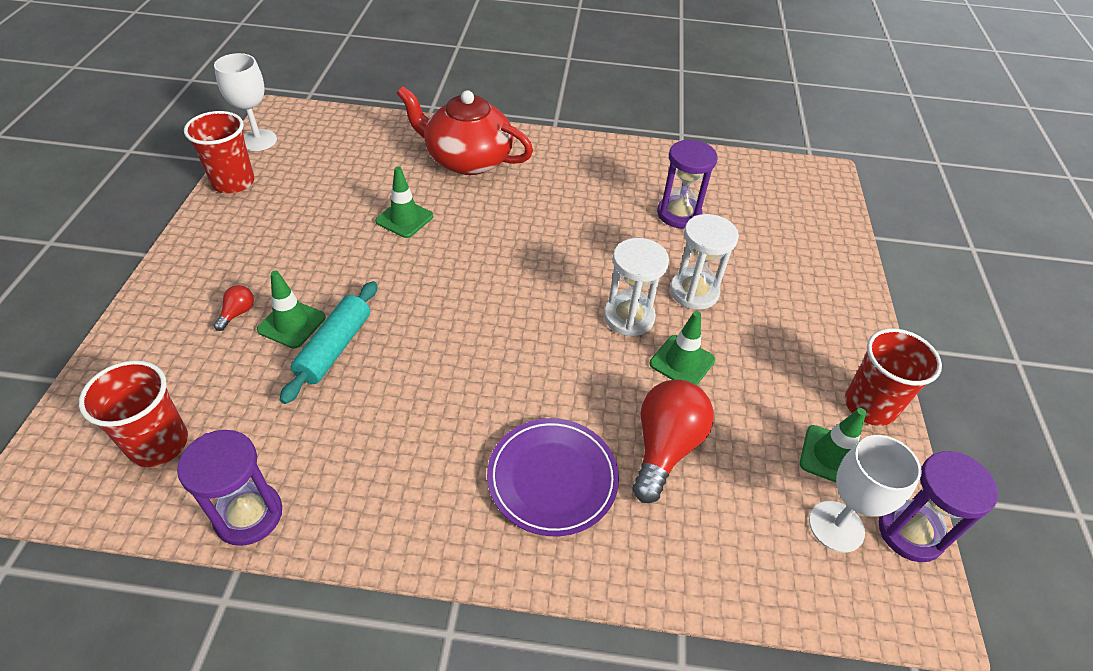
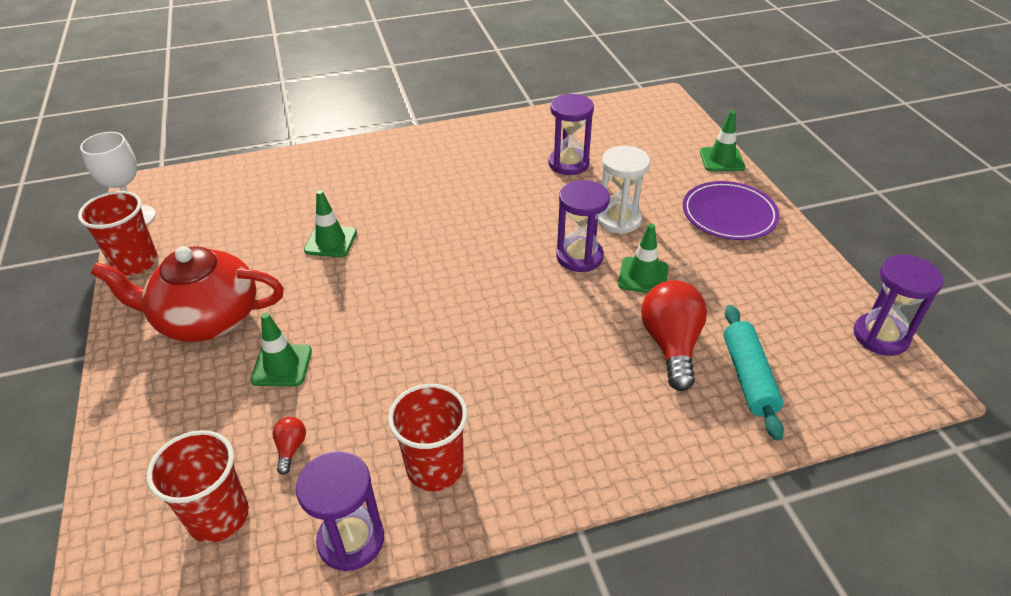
camera: 20 degrees left, 5 degrees down
(238, 313) = (221, 375): red light bulb -> red light bulb (291, 448)
(334, 348) = (337, 371): turquoise rolling pin -> turquoise rolling pin (748, 377)
(467, 159) = (356, 174): red teapot -> red teapot (206, 318)
(552, 478) = (598, 403): purple plate -> purple plate (729, 214)
(629, 317) = (579, 256): white hourglass -> purple hourglass
(831, 456) = (795, 304): green traffic cone -> green traffic cone (721, 160)
(836, 526) = (829, 353): white goblet -> none
(869, 406) = (799, 258): red cup -> red cup (435, 468)

